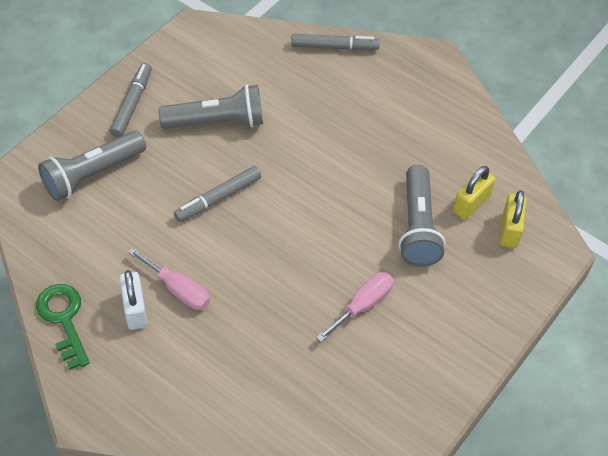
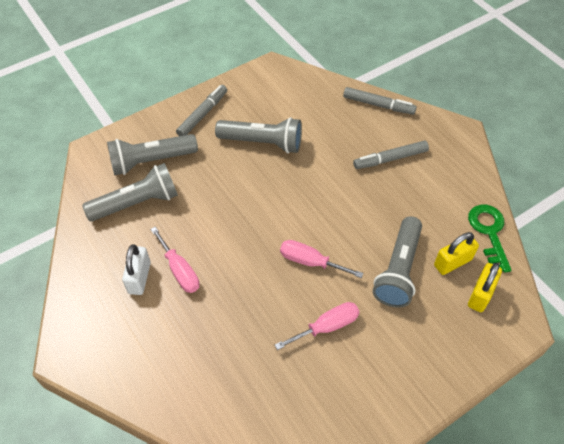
camera: 20 degrees right, 0 degrees up
(64, 319) = (82, 270): green key -> green key (489, 232)
(96, 227) = (137, 203): none -> grey flashlight
(218, 198) = (240, 204): grey marker -> grey marker (390, 159)
(320, 242) = (310, 262): none -> pink screwdriver

